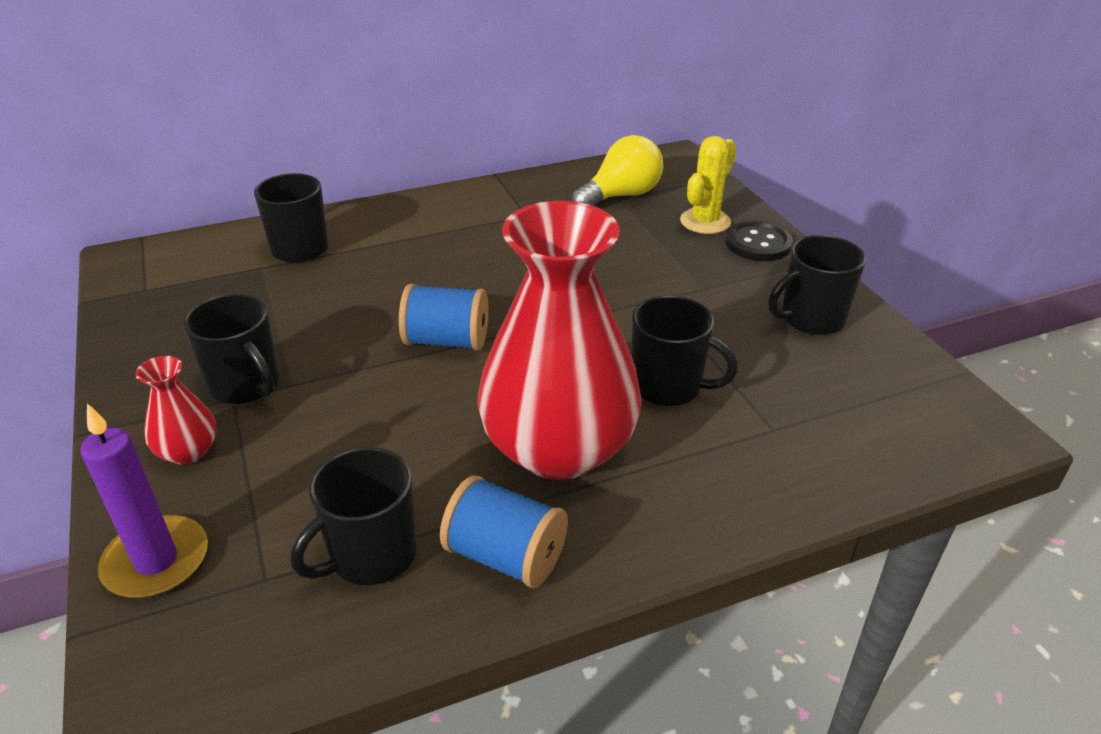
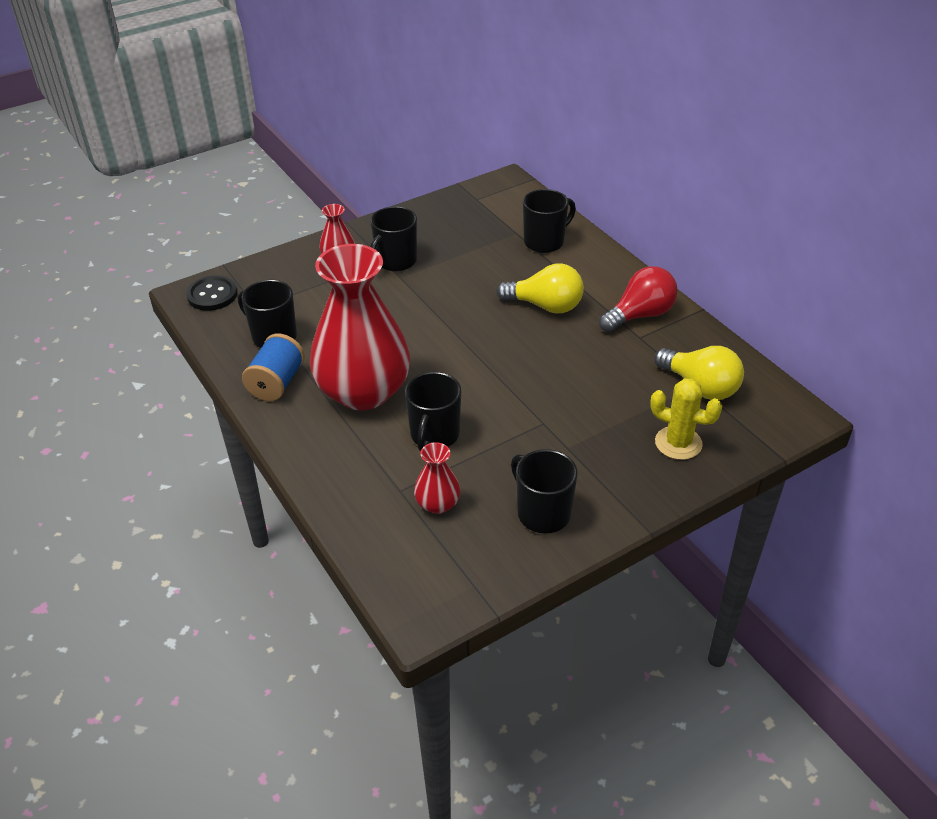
camera: 80 degrees right, 5 degrees up
(156, 561) = (264, 272): purple candle -> none
(437, 266) = (545, 306): none -> yellow light bulb
(447, 341) = (458, 327): blue spool -> none
(488, 209) = (640, 315): none -> red light bulb
(758, 243) = (654, 479): black button -> black button (212, 295)
(798, 397) = (437, 504): none -> red vase

